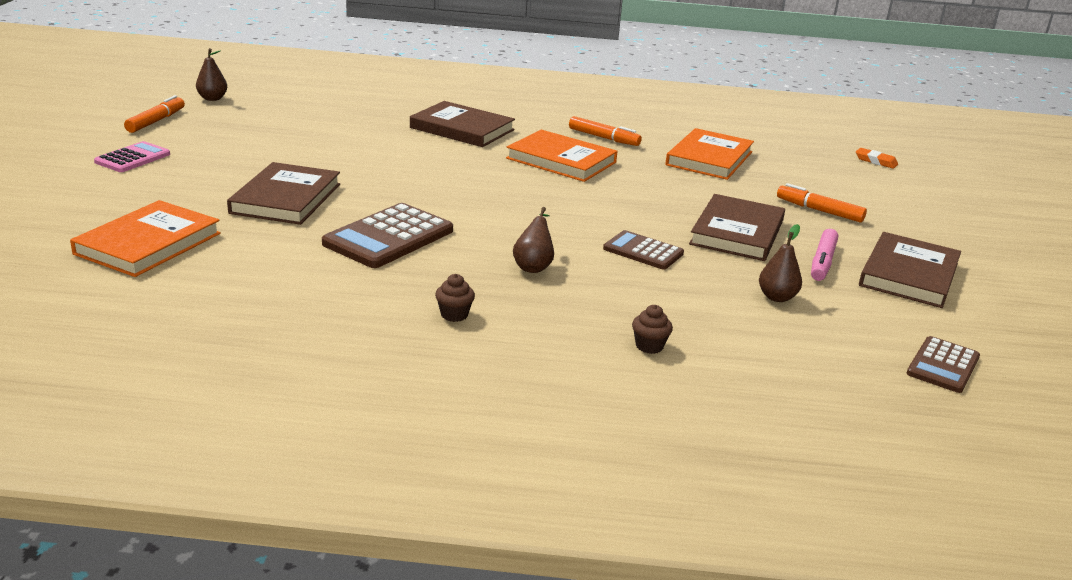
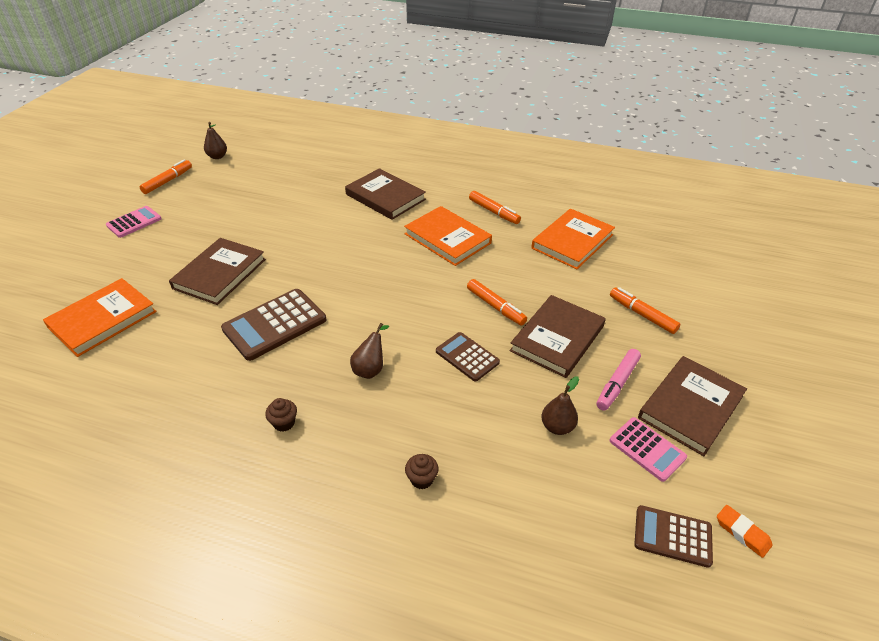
camera: 15 degrees right, 15 degrees up
(652, 211) = (495, 306): none -> orange marker
(875, 161) = (721, 252): orange eraser -> orange eraser (742, 532)
(881, 307) = (647, 449): none -> pink calculator
(943, 365) = (672, 536): brown calculator -> brown calculator turned 60 degrees clockwise

